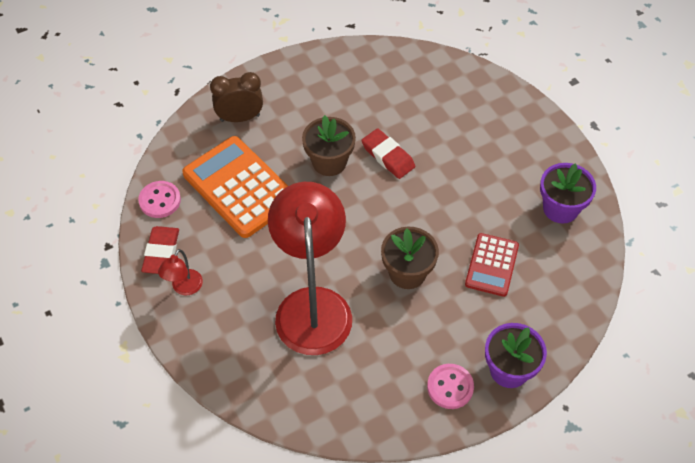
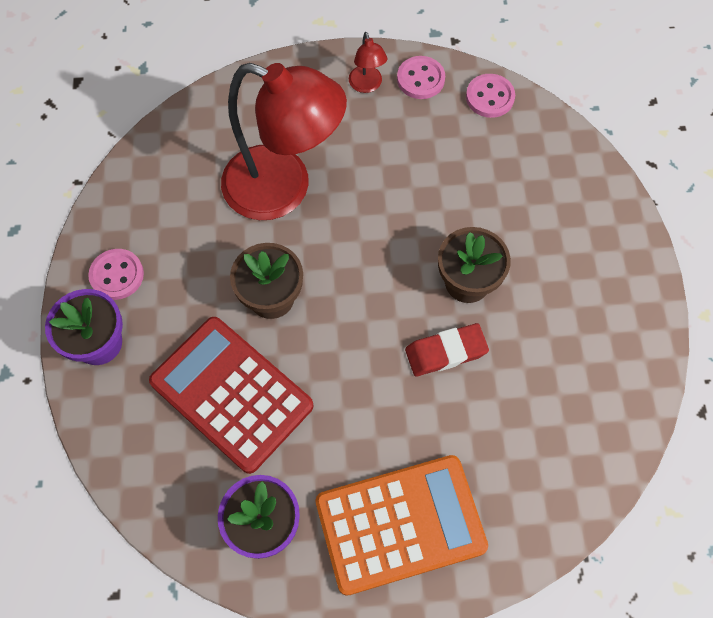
camera: 115 degrees right, 10 degrees up
(161, 252) = (420, 79): red eraser -> pink button
(184, 288) = (367, 85): red lamp -> red lamp turned 150 degrees counterclockwise
(239, 187) = (473, 176): orange calculator -> orange calculator (400, 524)
(240, 118) = (579, 212): brown clock -> none
(492, 265) = (231, 394): red calculator -> red calculator, size x1.73

